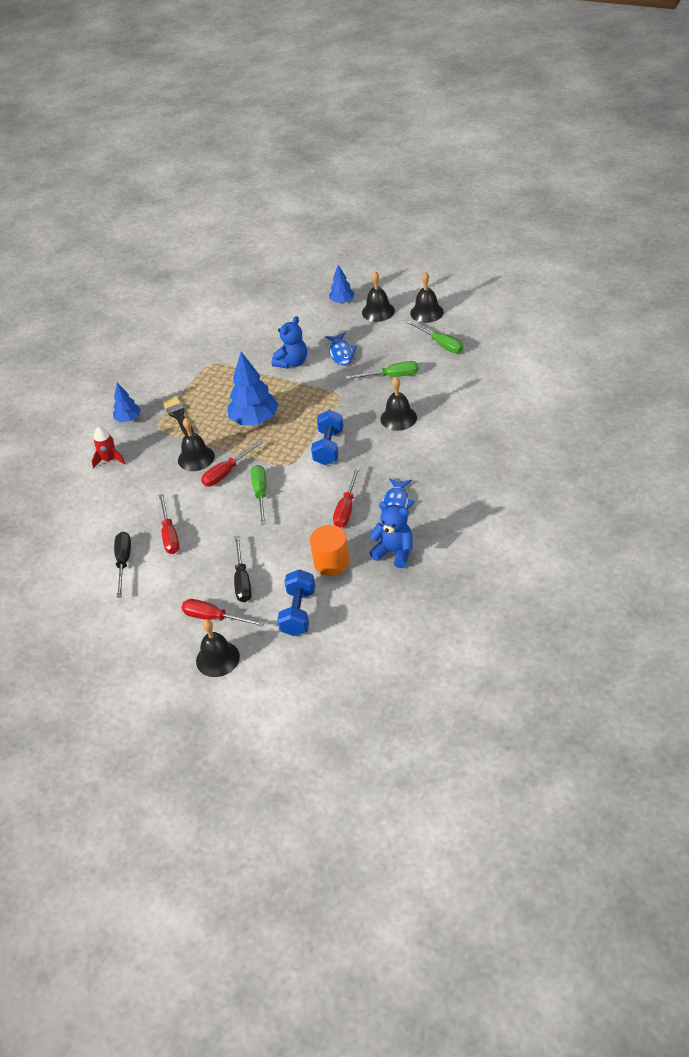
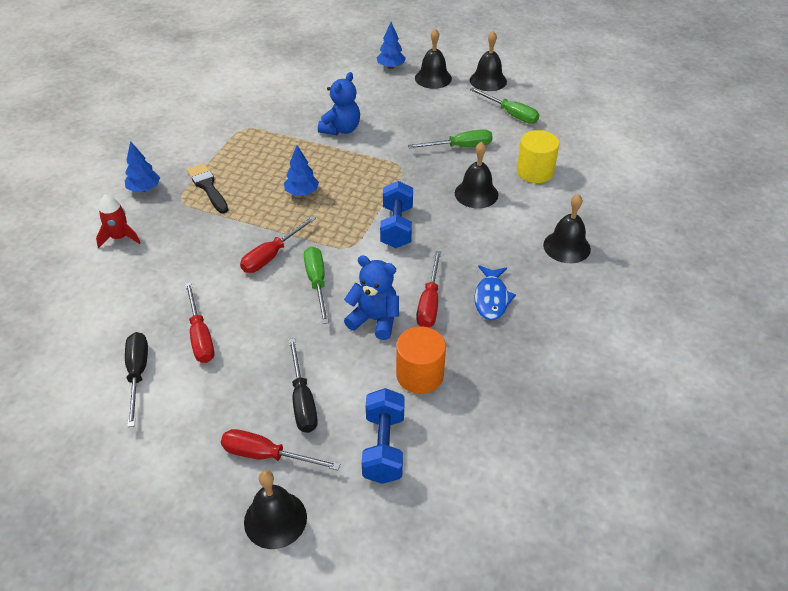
camera: 10 degrees left, 0 degrees up
(196, 458) = (231, 237): black bell -> black bell (566, 246)
(254, 420) = (302, 193): blue tree -> blue tree, size x0.56
(341, 353) = (397, 121): blue fish -> none
(394, 552) = (500, 361): blue teddy bear -> blue teddy bear (375, 320)
(452, 397) = (535, 171): none -> yellow cylinder

